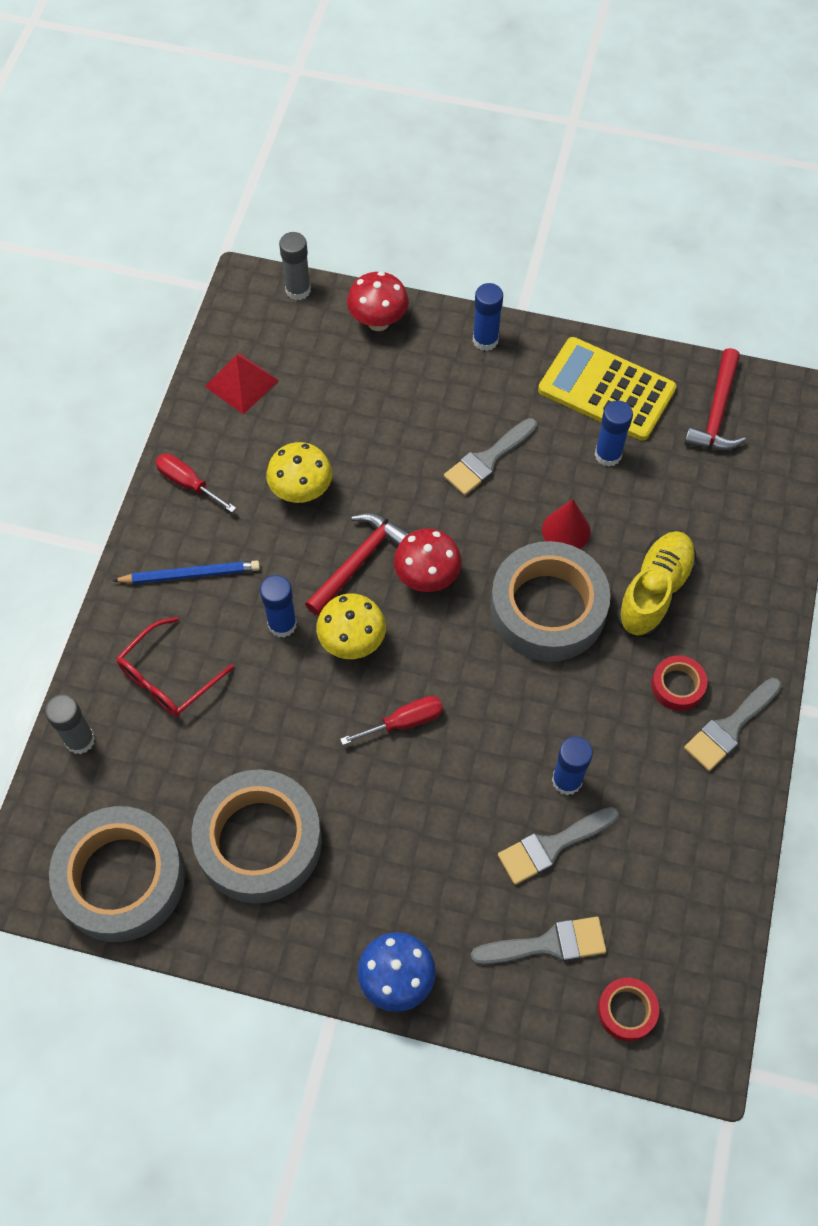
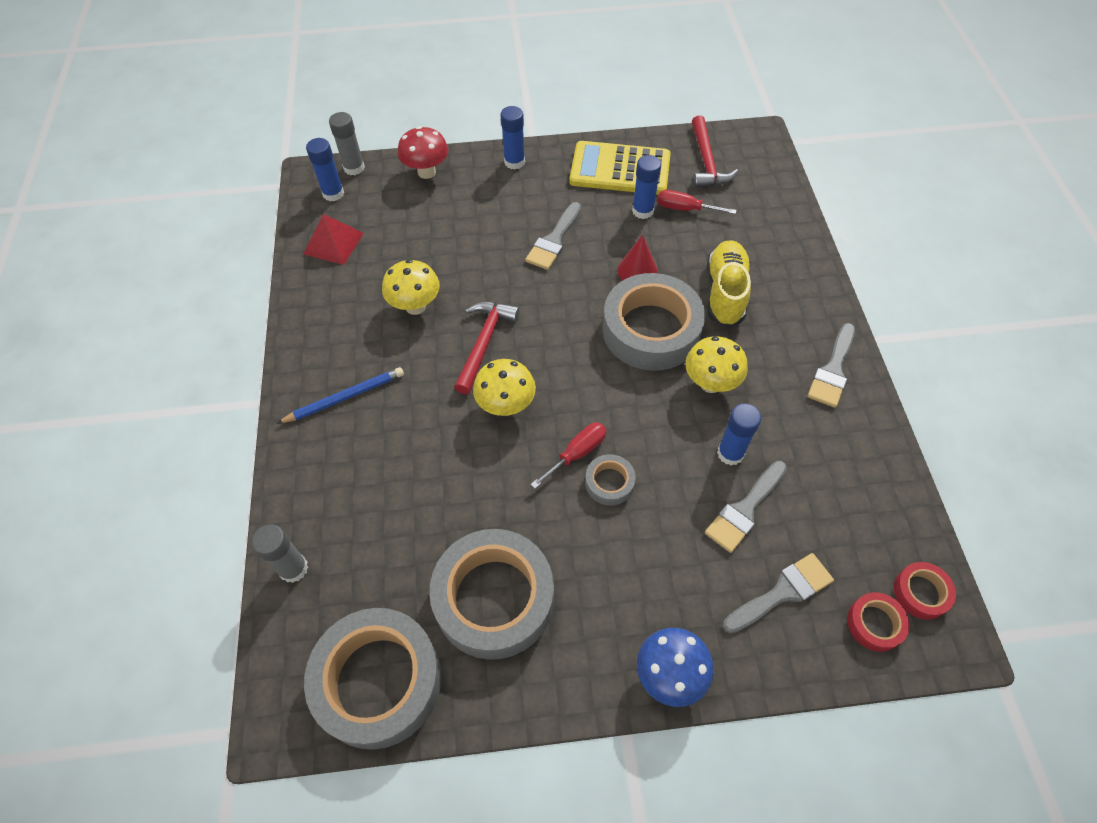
camera: 20 degrees left, 5 degrees down
(168, 677) = (356, 487): red glasses -> none
(188, 483) = (316, 328): red screwdriver -> red screwdriver (685, 209)
(282, 624) = (440, 411): blue glue stick -> blue glue stick (333, 193)
(424, 766) = (609, 483): none -> grey tape
(427, 578) = (545, 338): red mushroom -> none
(584, 694) = (710, 383): none -> yellow mushroom
(677, 686) = (778, 353): red tape -> red tape (921, 593)

